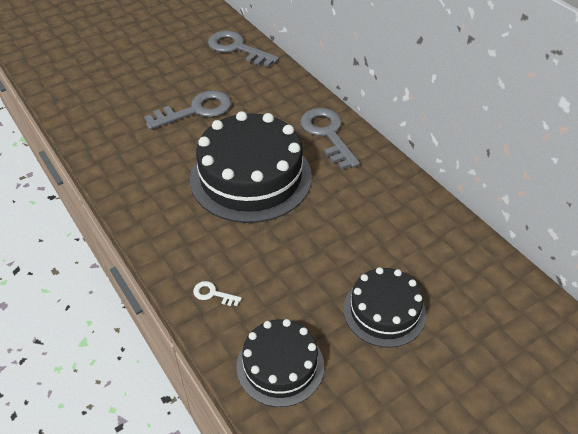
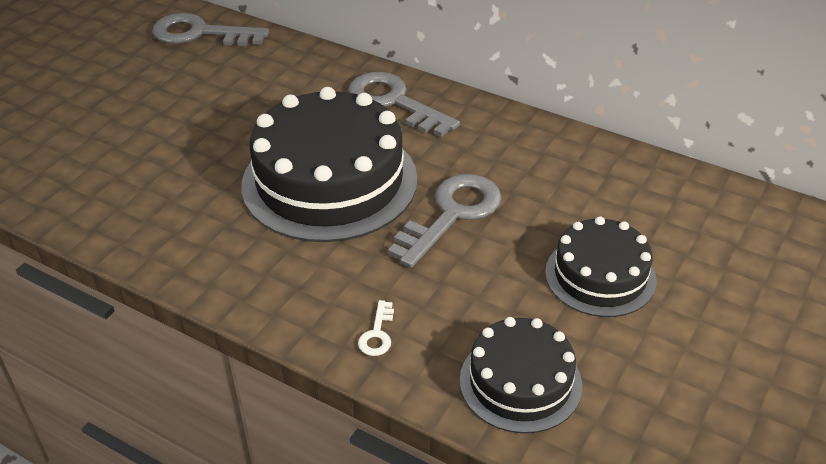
camera: 25 degrees left, 5 degrees down
(196, 110) = (195, 124): grey key -> grey key (452, 214)
(213, 294) = (377, 334): white key -> white key turned 75 degrees counterclockwise

